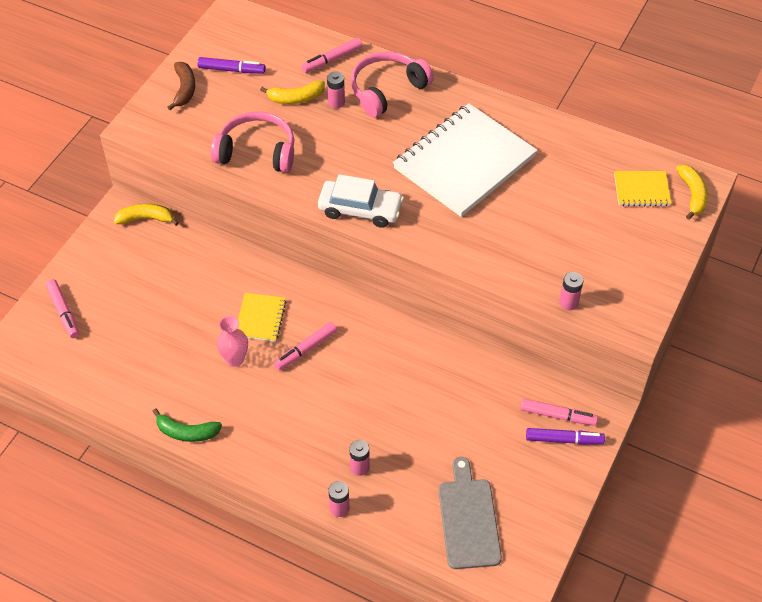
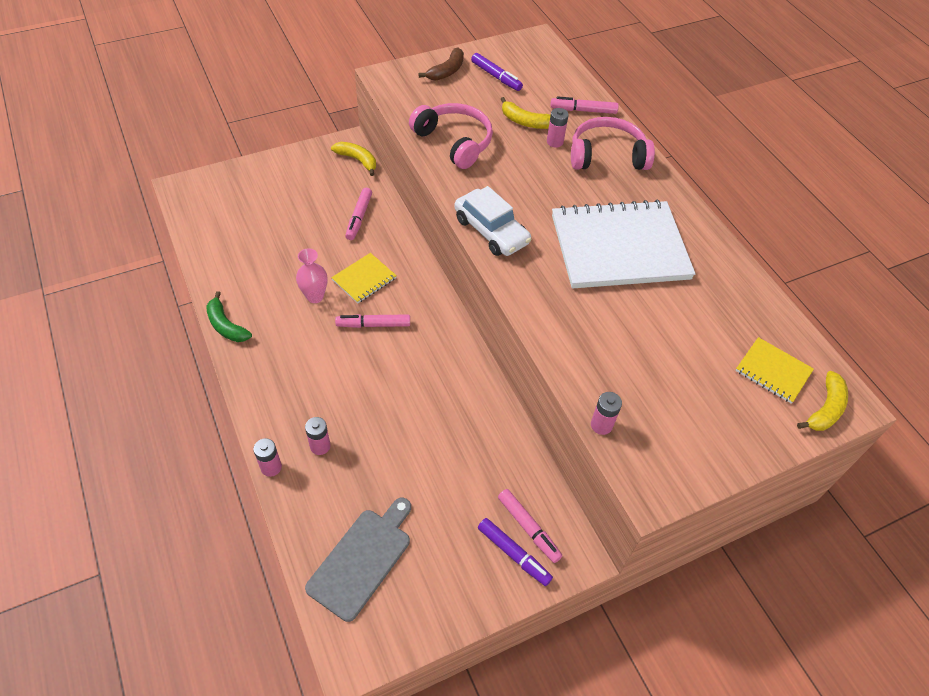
camera: 35 degrees right, 0 degrees up
(63, 312) = (237, 187): pink marker -> pink marker (359, 217)

